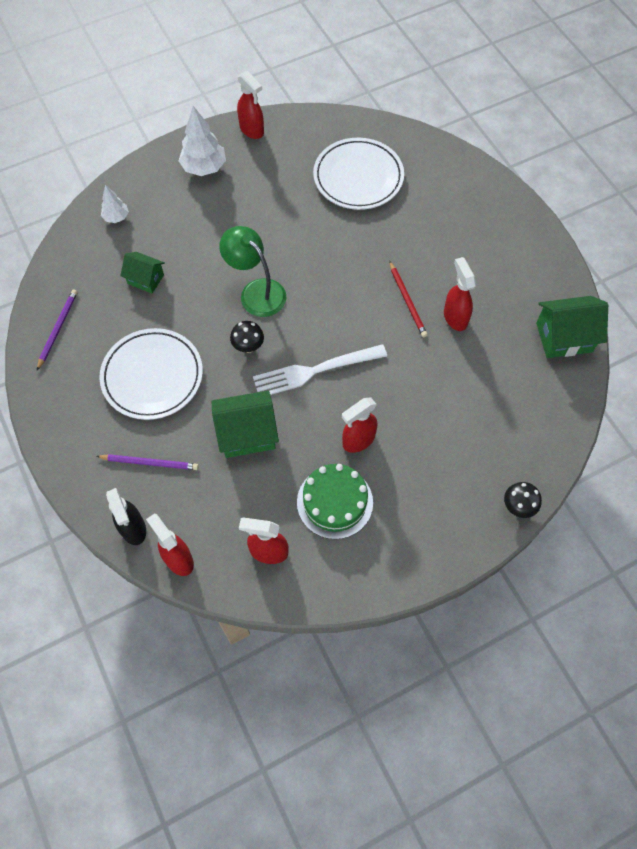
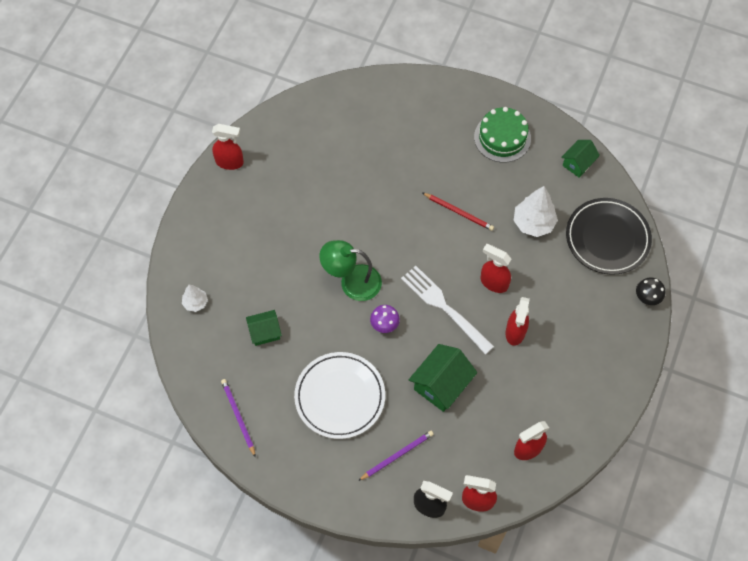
camera: 40 degrees left, 0 degrees up
(204, 168) = (223, 217): white tree -> white tree (533, 223)
(248, 347) = (384, 325): black mushroom -> purple mushroom
(315, 371) = (444, 307): white fork -> white fork turned 105 degrees clockwise
(334, 502) = (538, 384): green cake -> green cake (502, 137)
(358, 177) = (342, 145): white plate -> none
(455, 317) = (499, 201): red spray bottle -> red spray bottle (493, 283)
(530, 423) = (607, 238): none -> black plate
(564, 337) = (578, 164): green house -> green house, size x0.62

